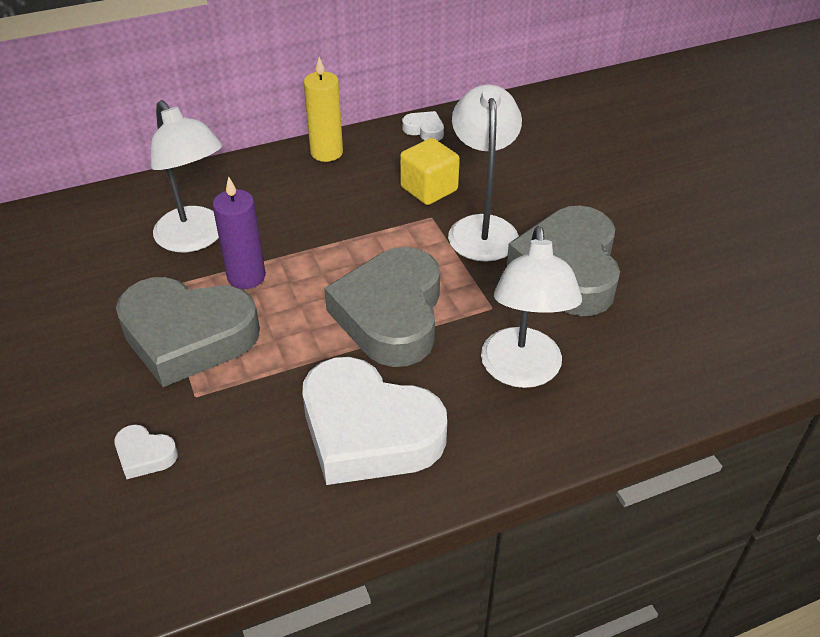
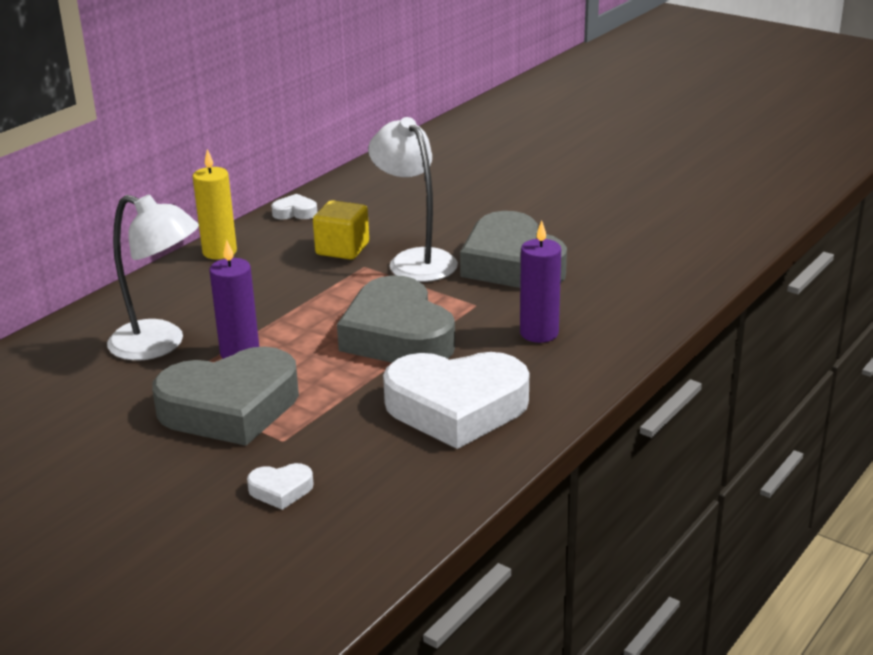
camera: 30 degrees left, 15 degrees down
(522, 372) = (539, 333): white lamp -> purple candle

